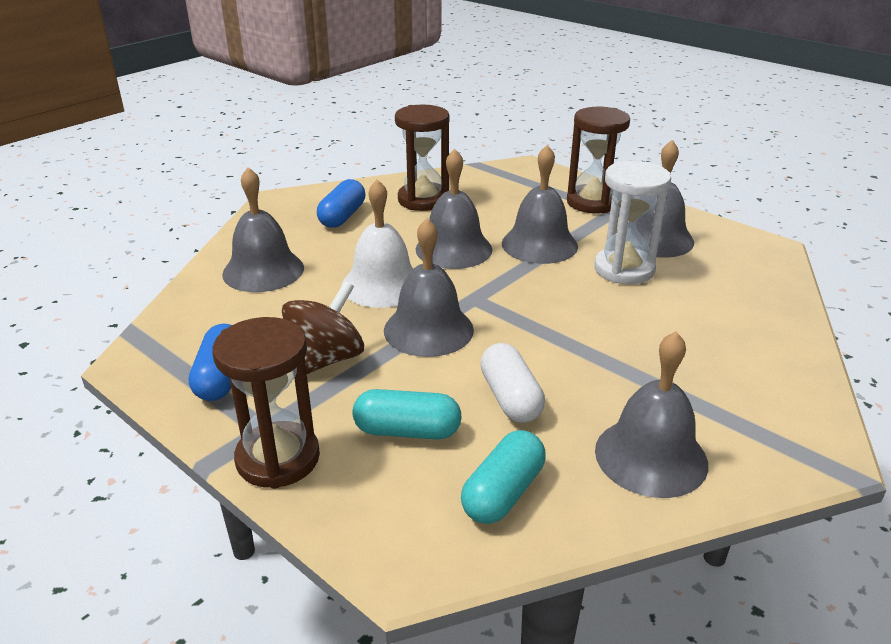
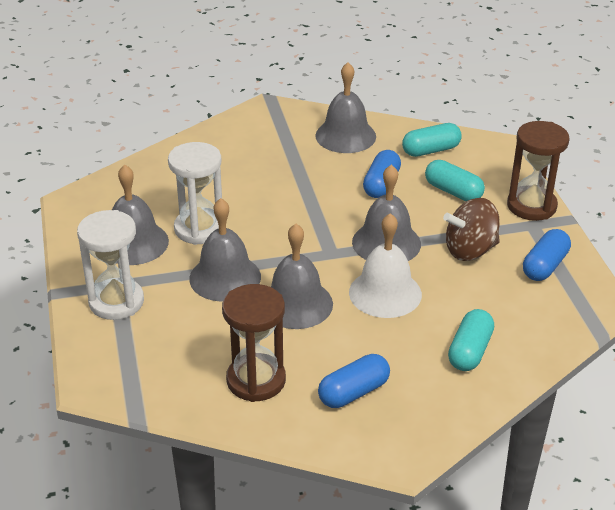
camera: 145 degrees left, 5 degrees up
(263, 270) = (470, 351): grey bell -> turquoise capsule
(510, 398) = (381, 184): white capsule -> blue capsule
(592, 202) = (116, 302): brown hourglass -> white hourglass

